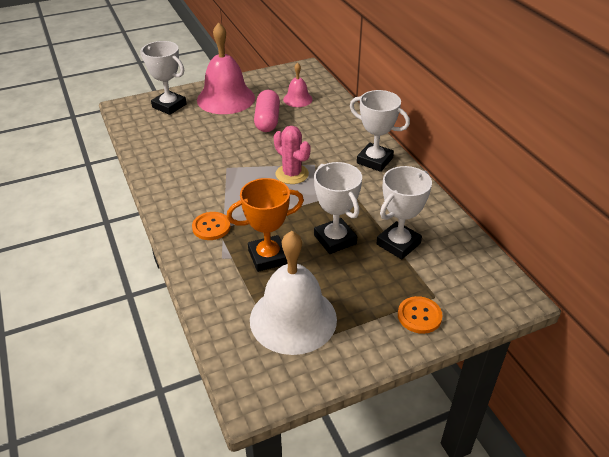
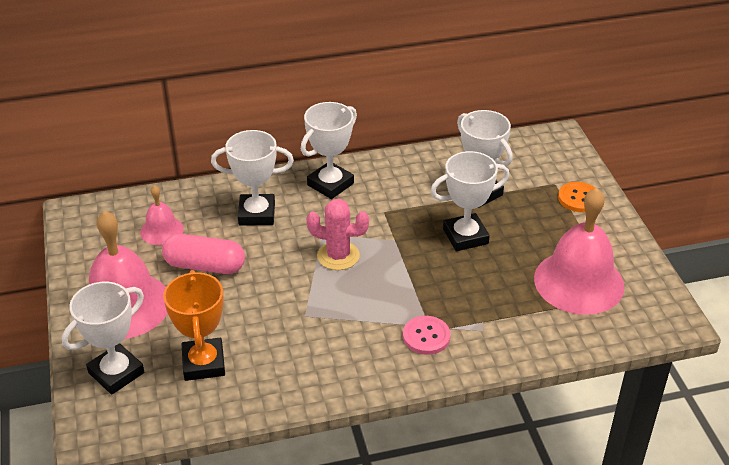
camera: 80 degrees left, 0 degrees up
(211, 227) = (426, 336): orange button -> pink button
(268, 257) = (486, 291): orange trophy -> orange trophy (203, 363)
(292, 174) = (338, 256): pink cactus -> pink cactus turned 45 degrees clockwise
(293, 319) = (579, 282): white bell -> pink bell
(327, 132) = (257, 214): none -> white trophy

